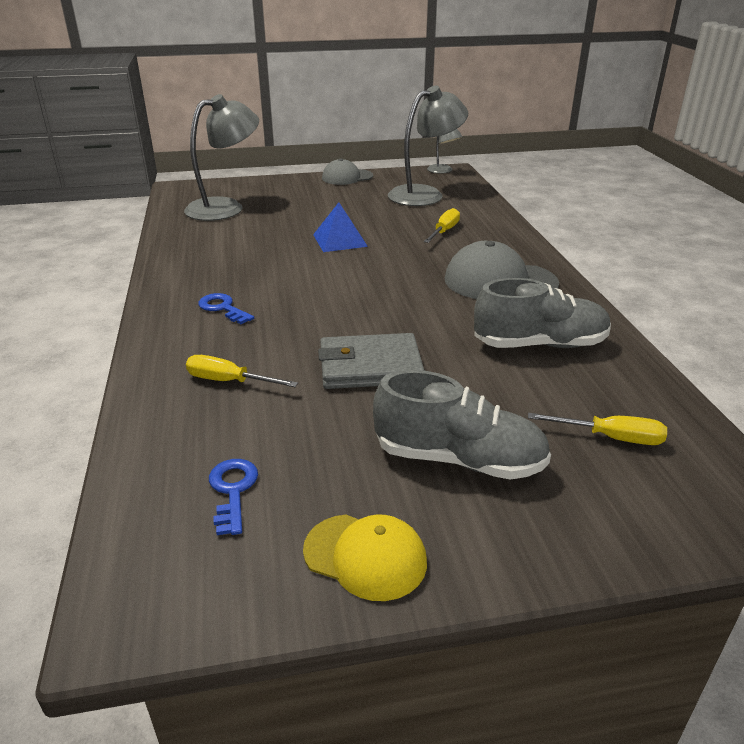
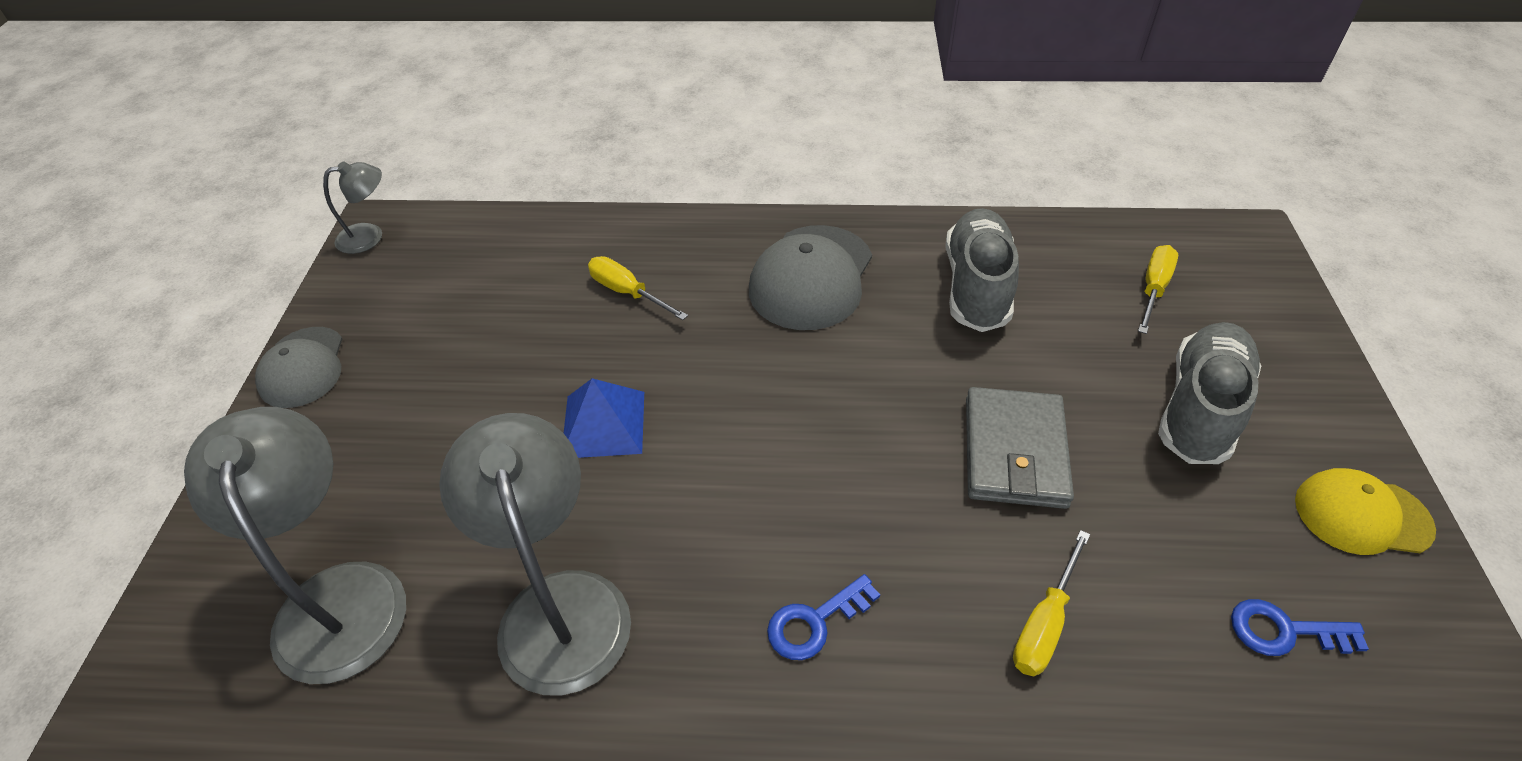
camera: 75 degrees left, 15 degrees up
(365, 556) = (1362, 515): yellow cap -> yellow cap turned 120 degrees counterclockwise
(425, 194) = (463, 281): grey lamp -> grey lamp (558, 605)

